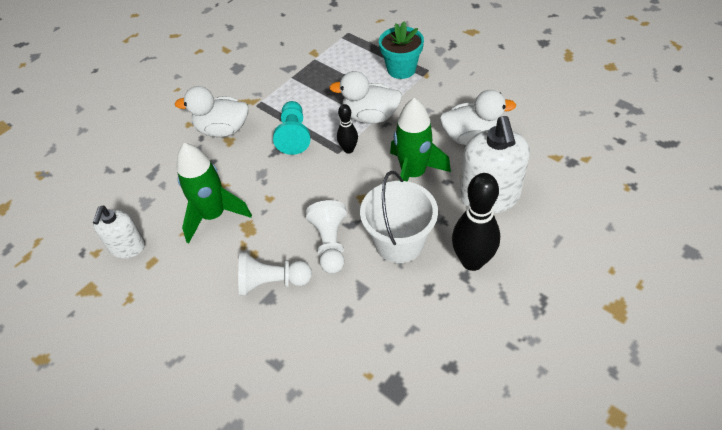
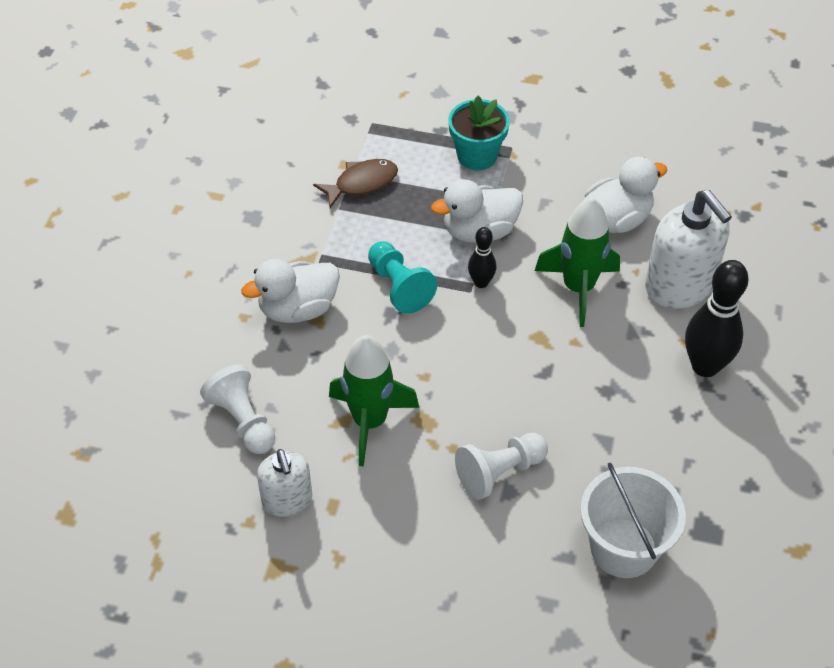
camera: 30 degrees left, 0 degrees up
(316, 66) = (362, 183): none -> brown fish
(330, 244) = (537, 404): white pawn -> white pawn (243, 421)
(399, 242) = (614, 374): white bucket -> white bucket (623, 548)

